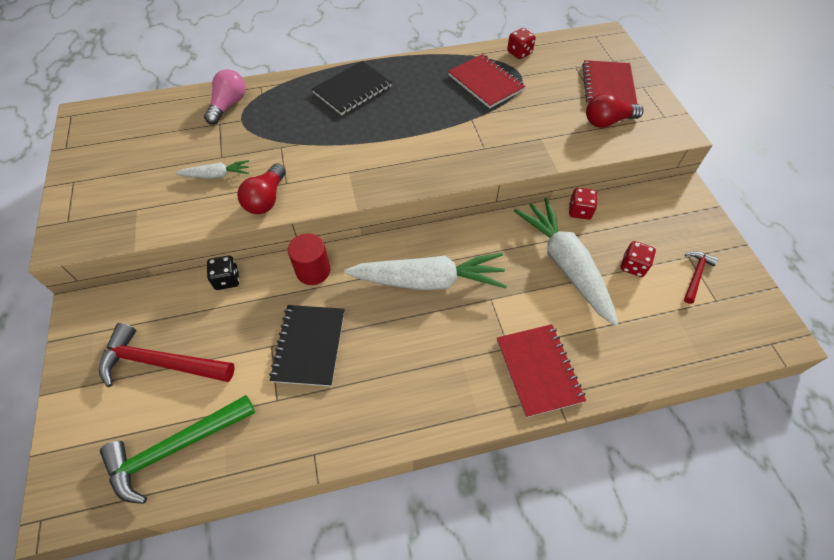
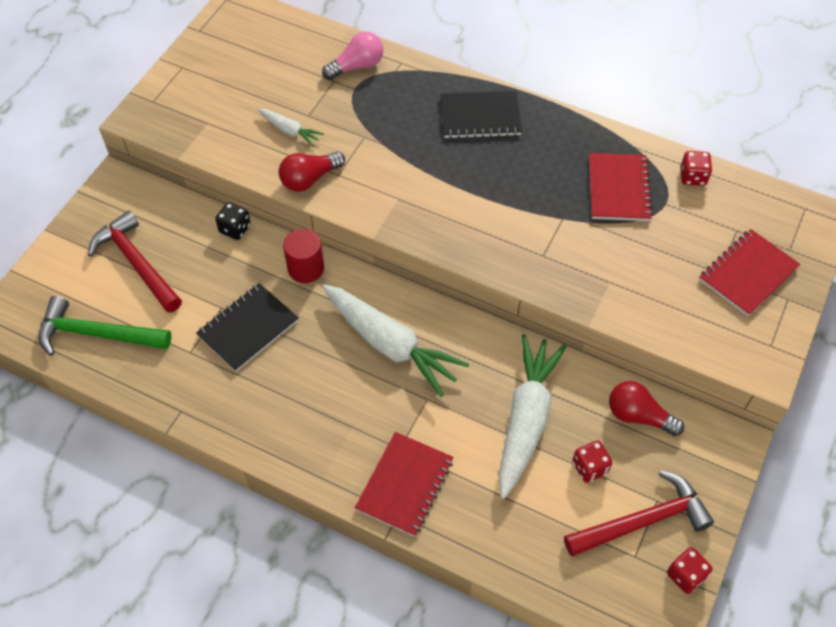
camera: 40 degrees right, 0 degrees up
(579, 211) = (597, 382): red dice -> red dice (685, 575)
(607, 121) = (700, 310): red light bulb -> red light bulb (638, 416)
(695, 275) = (642, 521): red hammer -> red hammer, size x1.89

